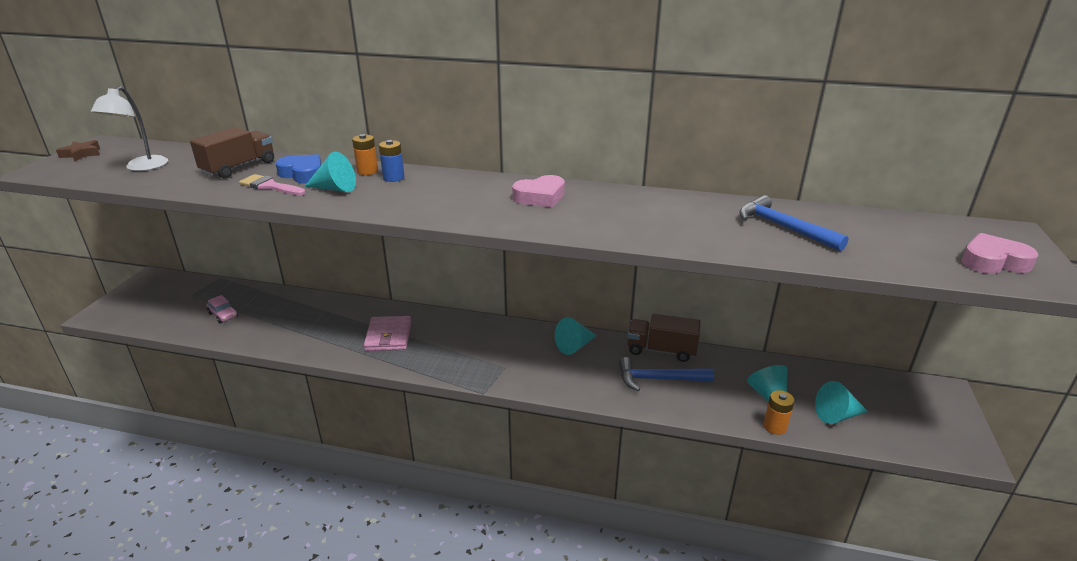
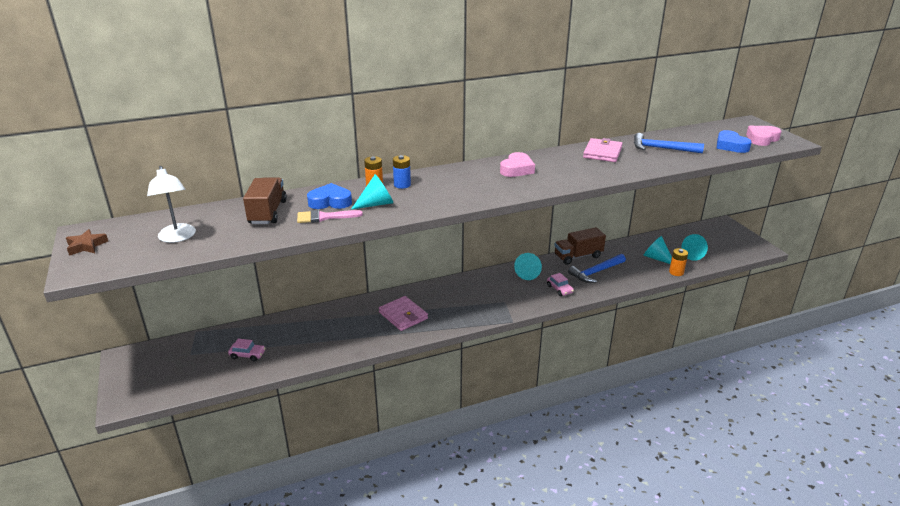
camera: 35 degrees left, 0 degrees up
(586, 380) = (559, 289): none -> pink car
(684, 209) = (602, 153): none -> pink wallet
(912, 255) = (730, 146): none -> blue heart

